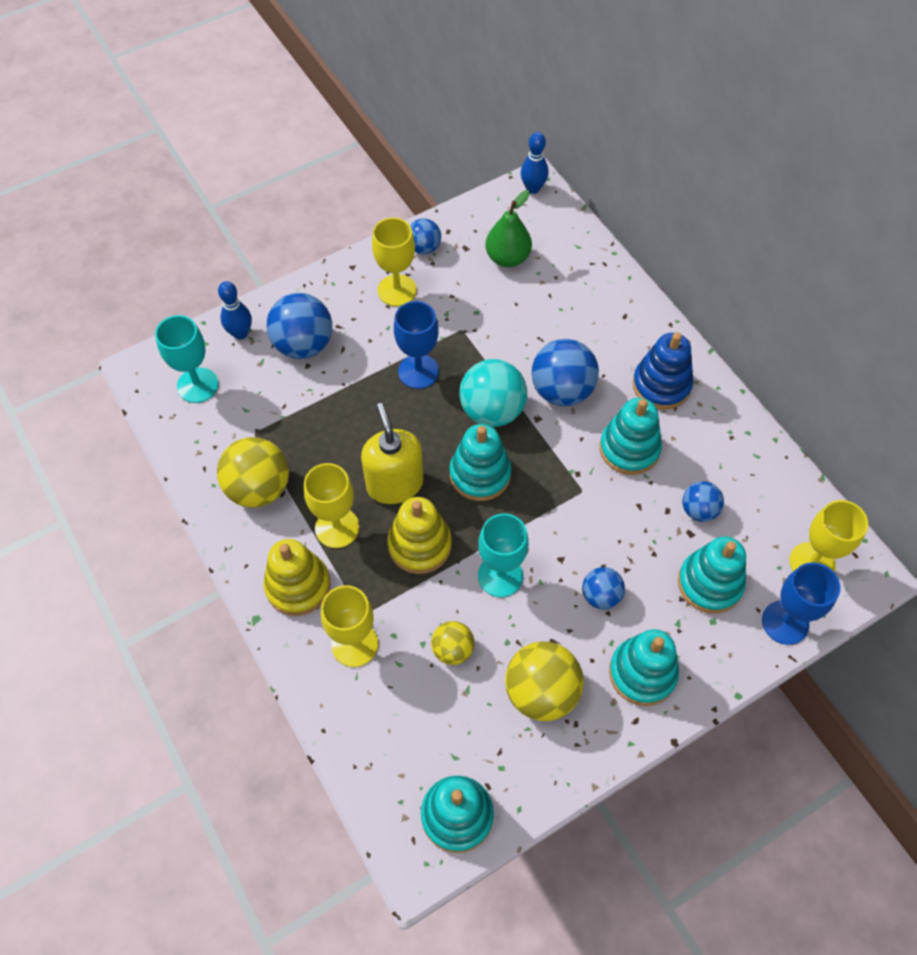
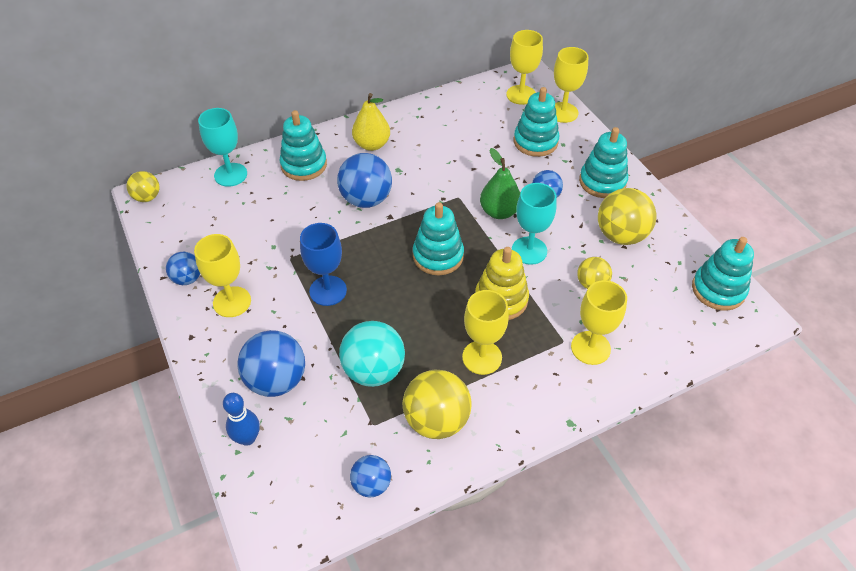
camera: 85 degrees left, 10 degrees down
(197, 385) = (305, 479): turquoise goblet -> turquoise goblet (230, 175)
(298, 586) = (538, 388): yellow stacking toy -> none
(394, 484) = (441, 313): yellow soap dispenser -> none
(492, 411) = (378, 243): turquoise ball -> turquoise ball (374, 370)
(507, 258) = (220, 221): green pear -> green pear (499, 212)
(533, 188) = (147, 197): blue bowling pin -> yellow ball
(629, 449) = (425, 168): turquoise stacking toy -> turquoise stacking toy (304, 165)
(661, 385) = (372, 144): blue stacking toy -> yellow pear
(698, 510) = (479, 139): blue ball -> blue ball (371, 484)
(785, 622) = (563, 112): blue goblet -> yellow goblet

